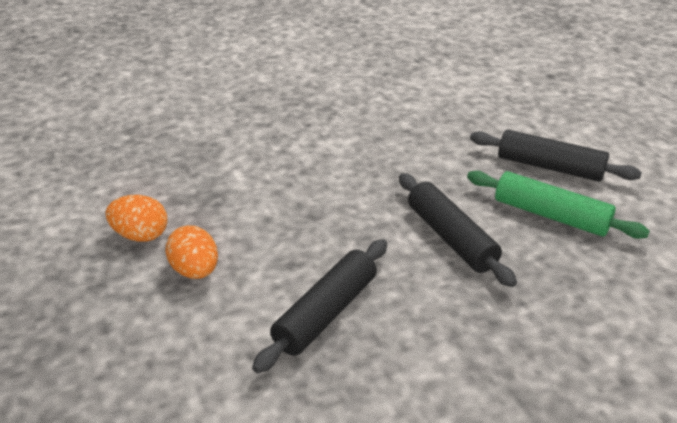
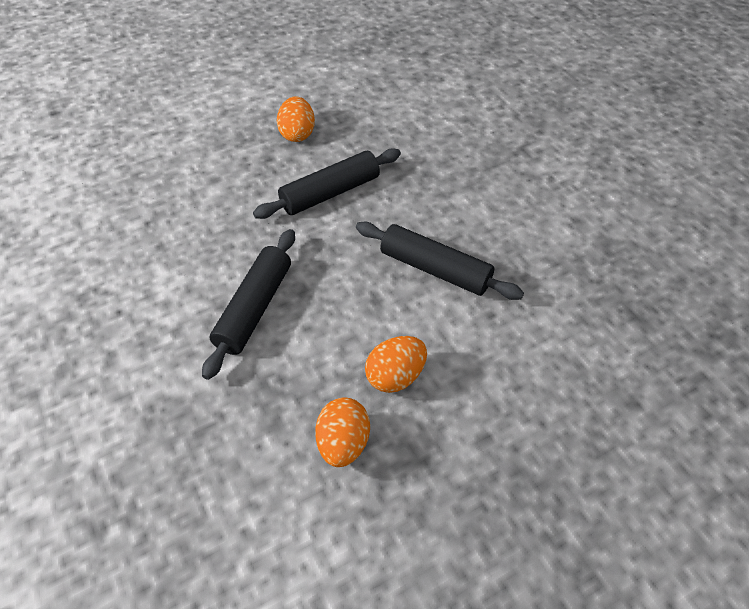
camera: 95 degrees left, 15 degrees up
(549, 167) = (226, 128): black rolling pin -> black rolling pin (254, 308)
(550, 215) = (297, 134): green rolling pin -> orange egg

